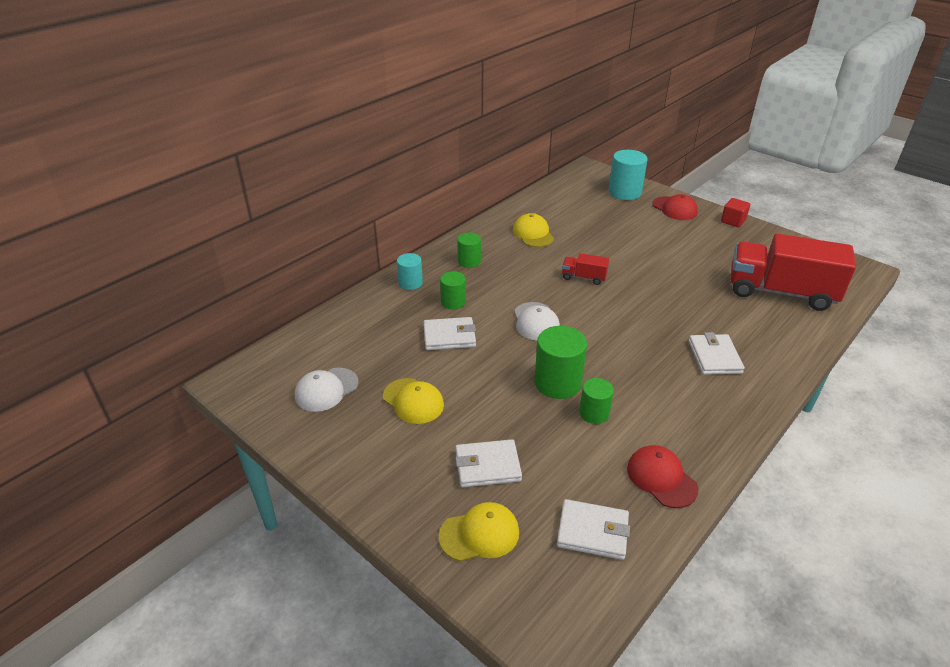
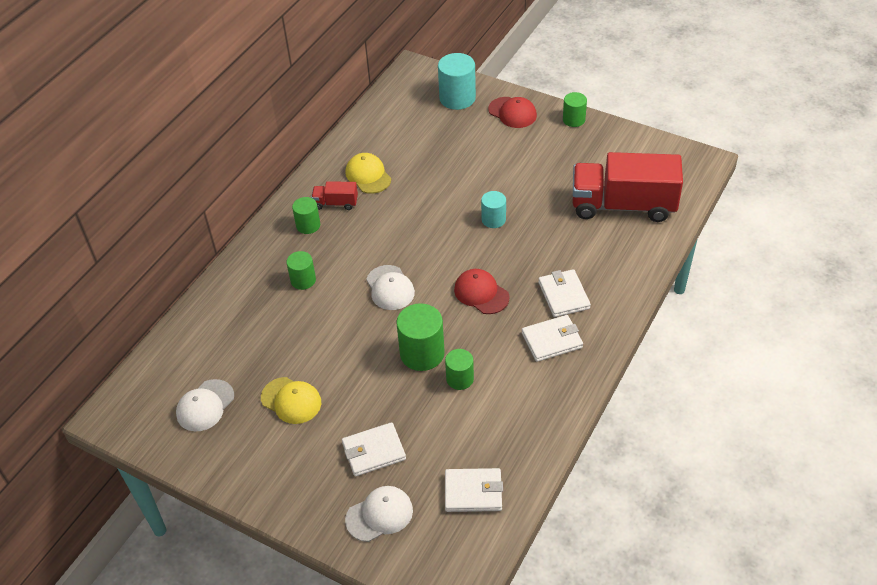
camera: 10 degrees left, 10 degrees up
(410, 283) = (253, 265): turquoise cylinder -> turquoise cylinder (493, 219)
(449, 336) = (308, 322): white wallet -> white wallet (552, 340)
(479, 534) = (379, 515): yellow cap -> white cap
(584, 277) = (429, 224): red truck -> red truck (336, 203)
(661, 478) = (525, 431): red cap -> red cap (481, 293)
(733, 221) = (574, 120): red cube -> green cylinder

